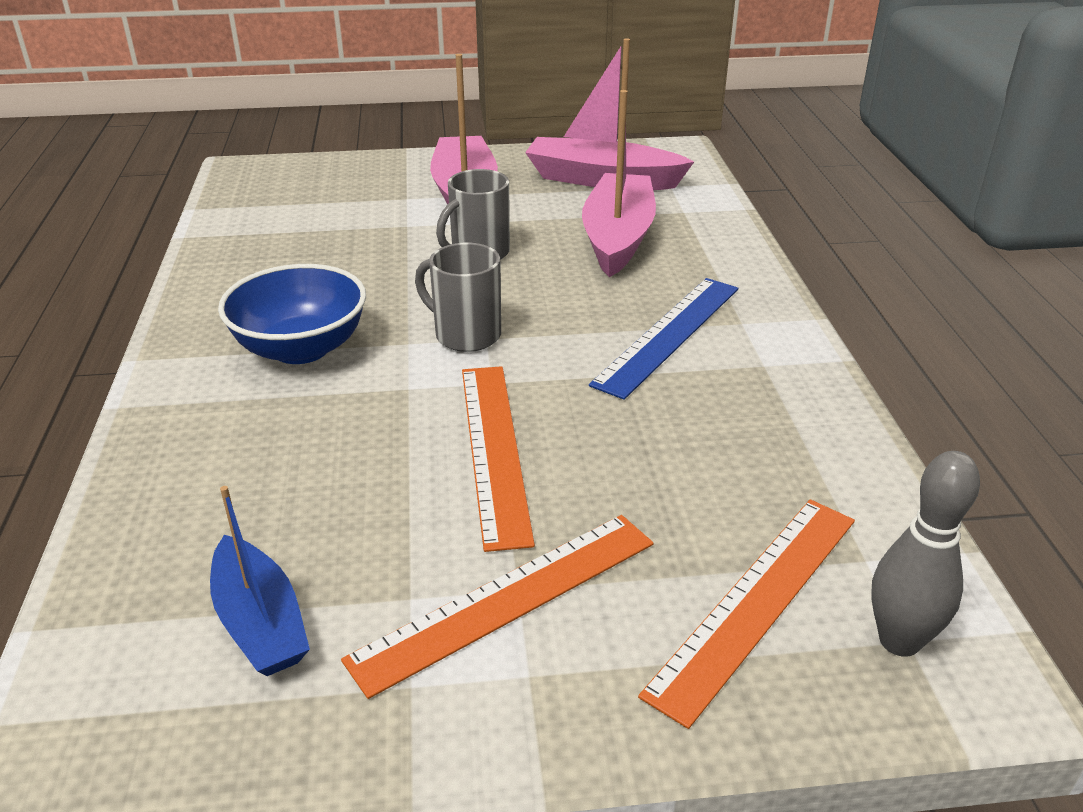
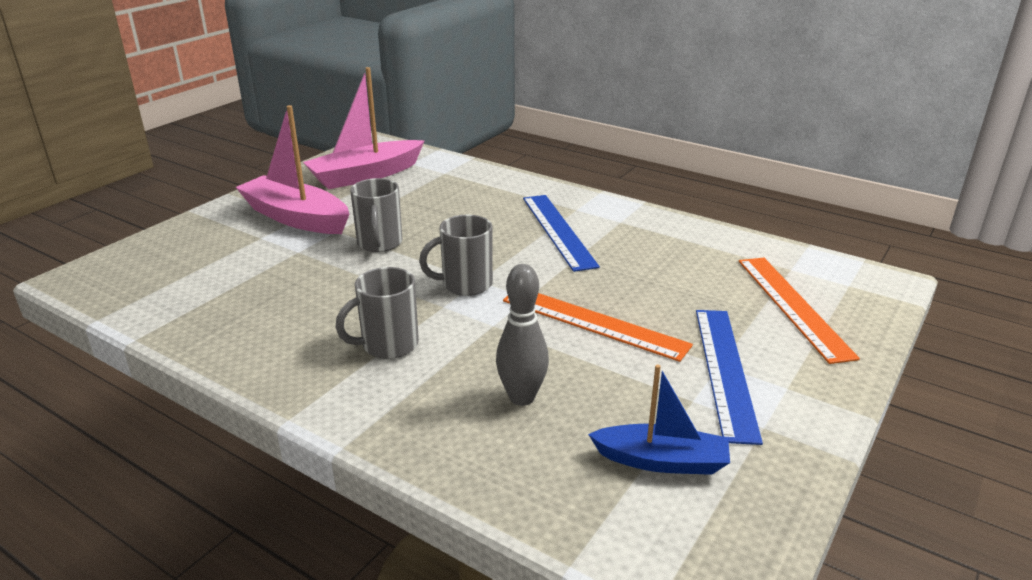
camera: 50 degrees left, 5 degrees down
(301, 348) = (388, 345): blue bowl -> grey mug
(507, 599) = (725, 370): orange ruler -> blue ruler
(618, 237) = (439, 200): pink boat -> none
(899, 641) = (847, 287): grey bowling pin -> grey bowling pin (522, 397)

